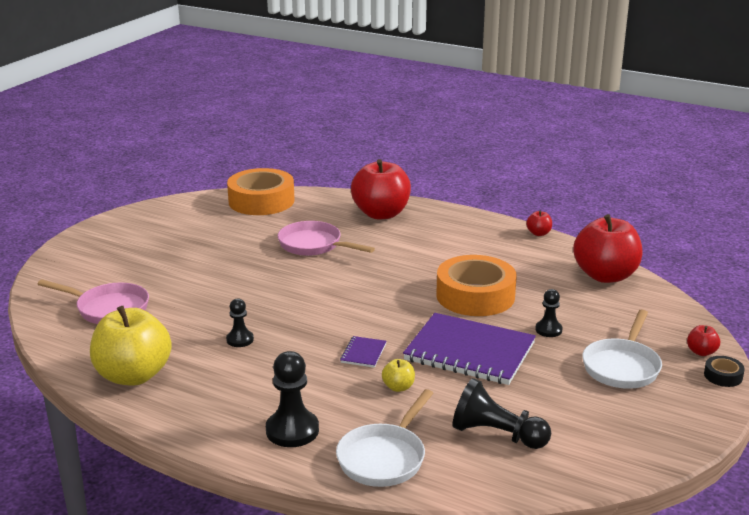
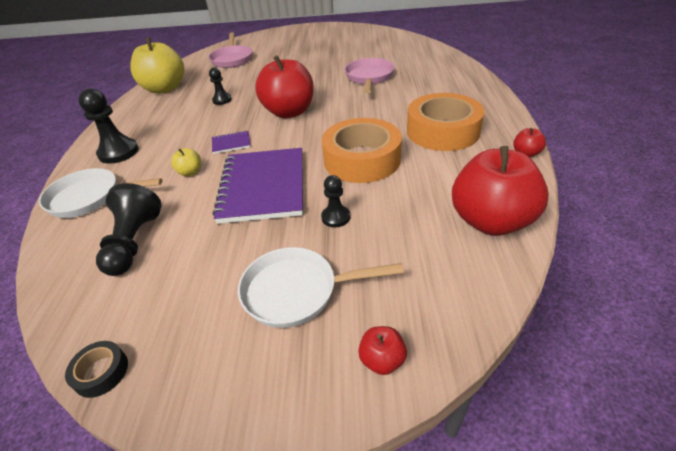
camera: 65 degrees right, 15 degrees up
(261, 201) = (409, 44): orange tape -> orange tape (442, 131)
(381, 214) = (450, 81): red apple -> red apple (289, 112)
(723, 376) = (334, 403): black tape -> black tape (101, 372)

